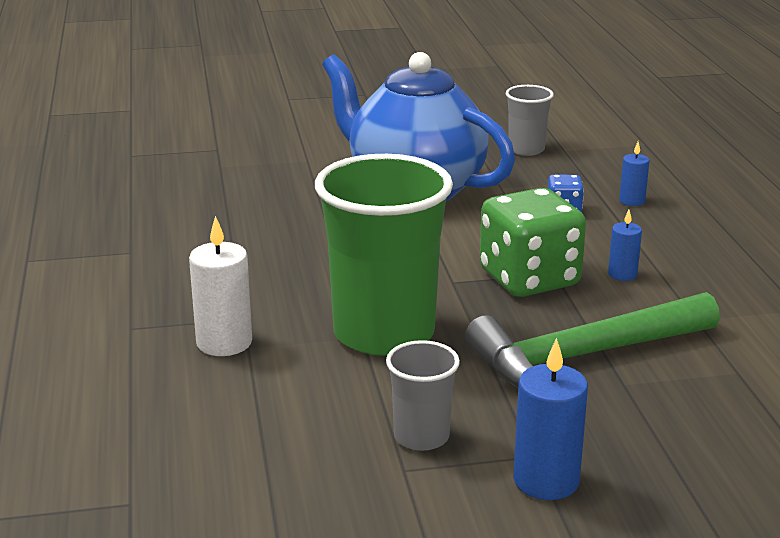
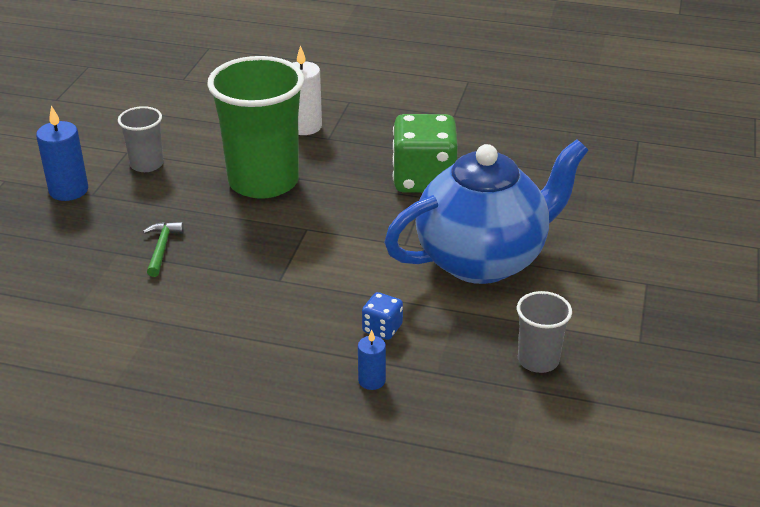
camera: 115 degrees right, 10 degrees up
(529, 279) = (280, 264): green dice -> green dice (424, 179)
(583, 356) = (162, 248): green hammer -> green hammer, size x0.42
(622, 274) = (247, 313): blue candle -> none

